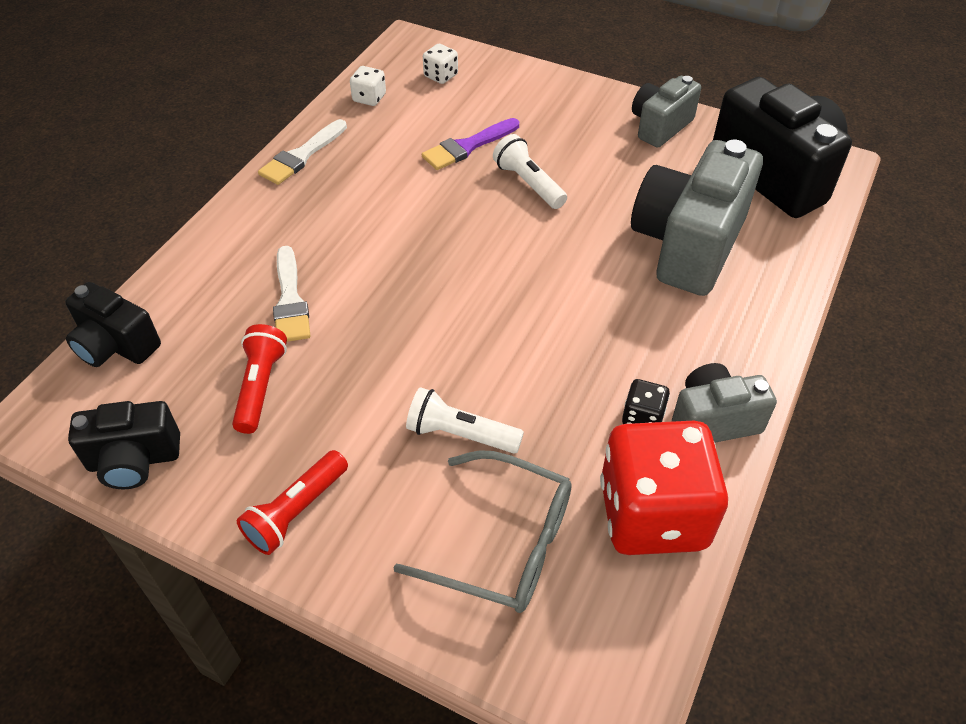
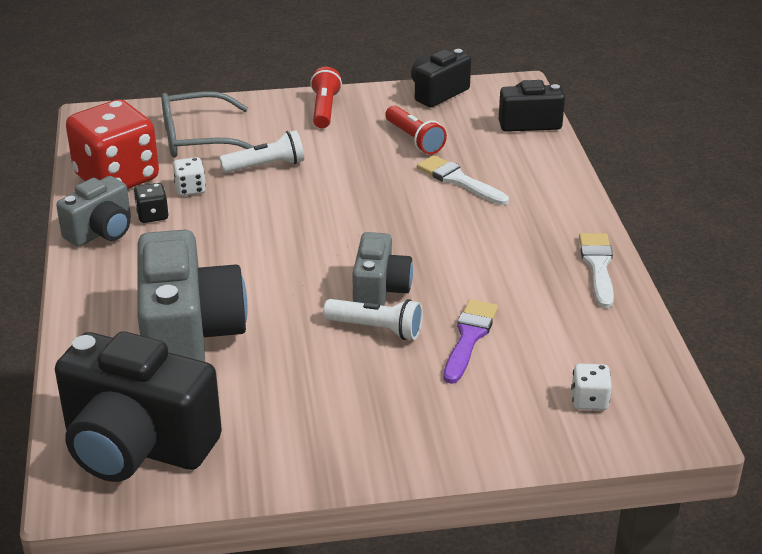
camera: 145 degrees right, 15 degrees down
(369, 98) = (622, 342): white dice -> white dice (190, 189)
(660, 126) = (298, 449): grey camera -> grey camera (380, 291)

